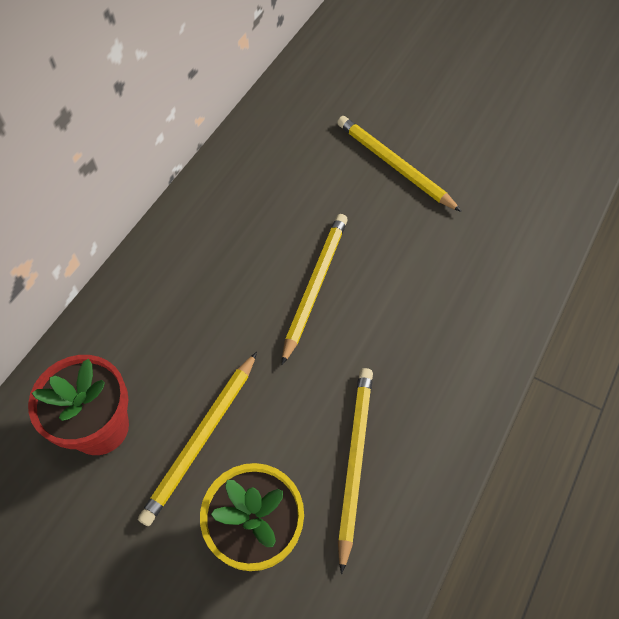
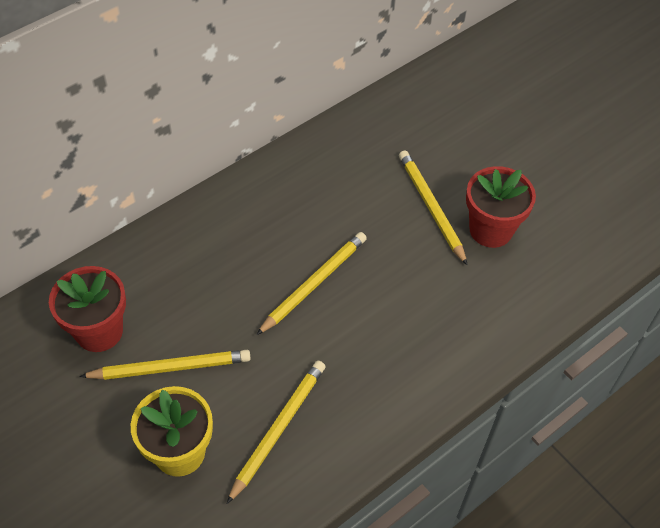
camera: 20 degrees right, 5 degrees down
(201, 438) = (170, 368): yellow pencil -> yellow pencil turned 150 degrees counterclockwise
(463, 168) = (491, 230): none -> red flower pot

